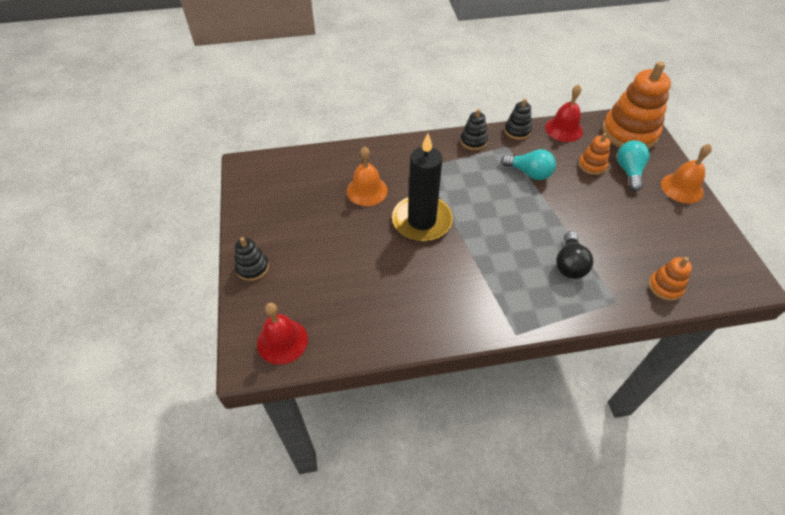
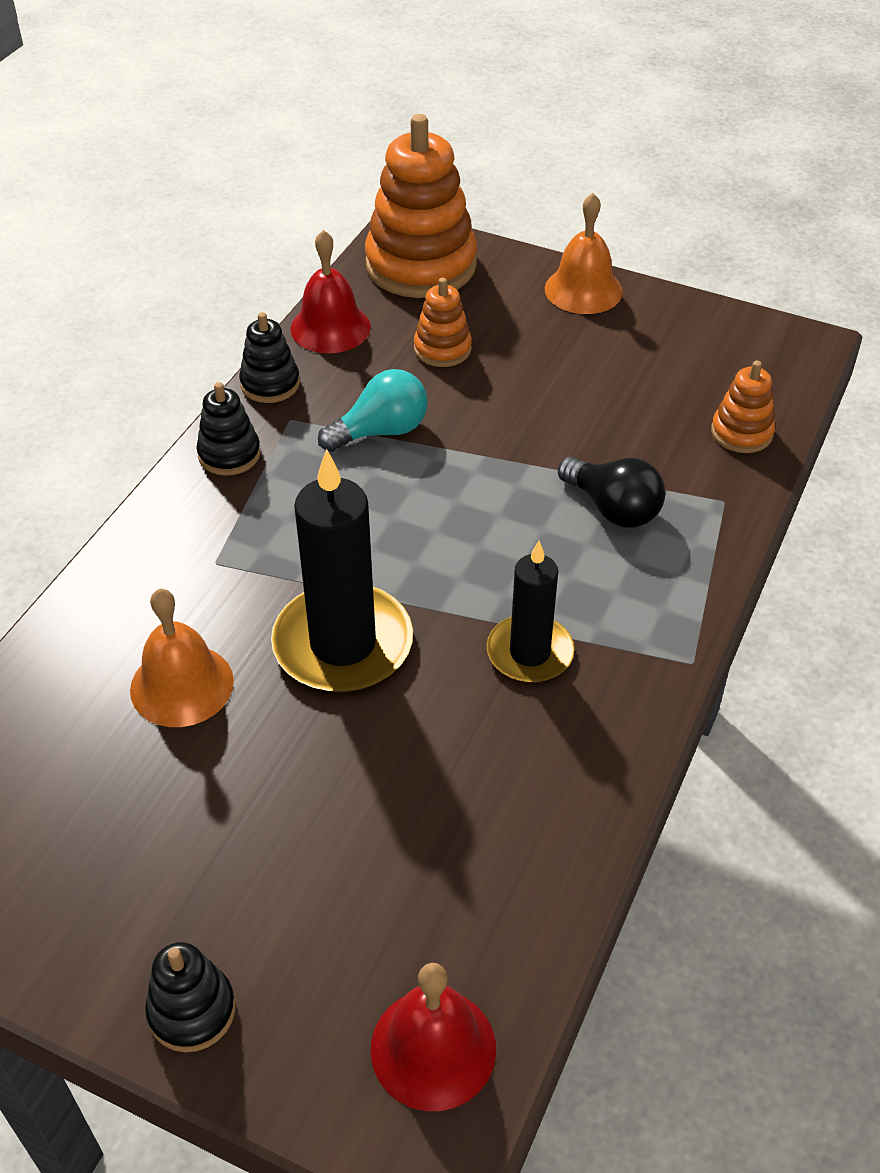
camera: 55 degrees left, 5 degrees down
(469, 277) = (529, 653): none -> black candle
(629, 171) = (497, 319): turquoise light bulb -> none

